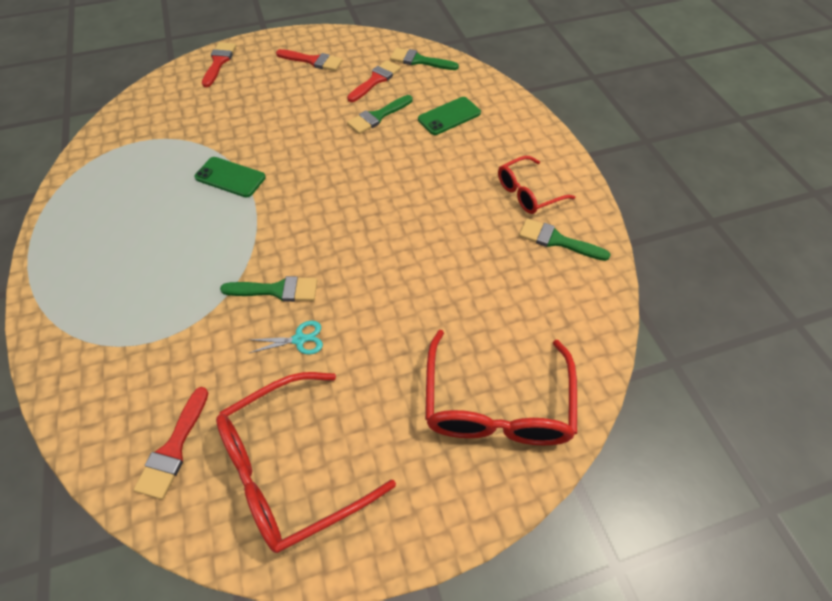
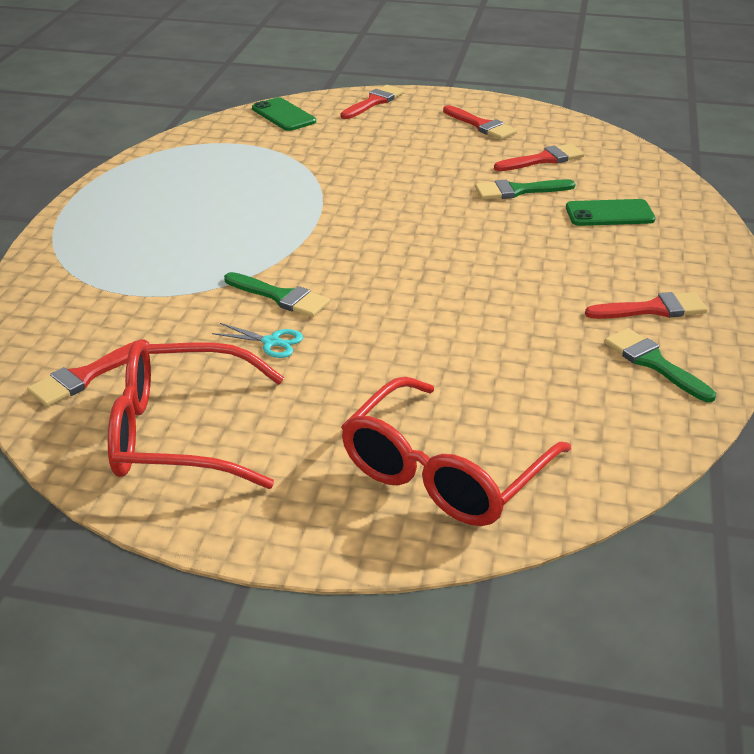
camera: 30 degrees right, 20 degrees down
(230, 177) = (308, 196): green phone -> green phone (283, 115)
(419, 61) = (615, 156): green brush -> none
(527, 193) = (653, 309): red glasses -> red brush

